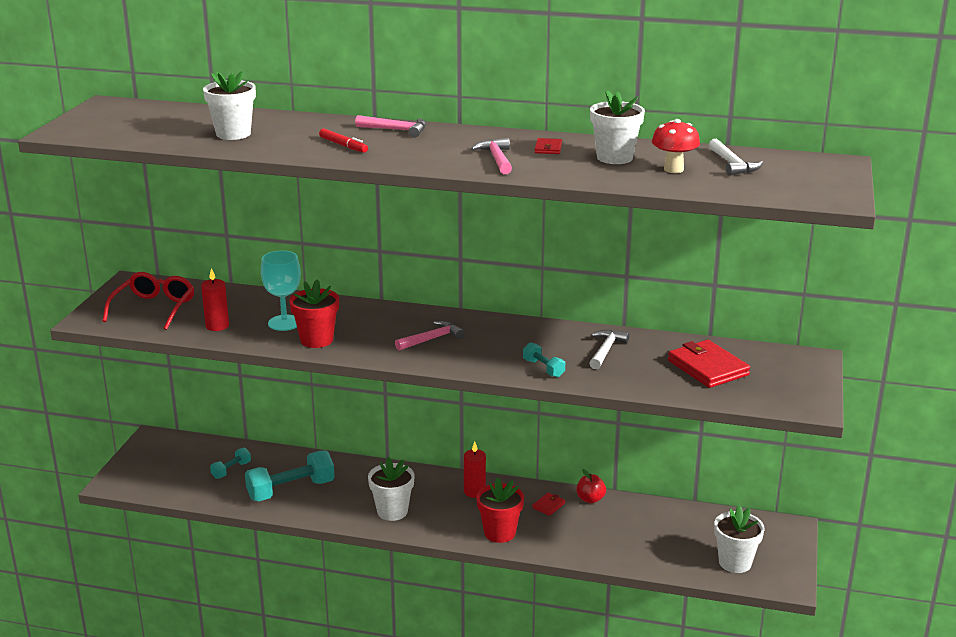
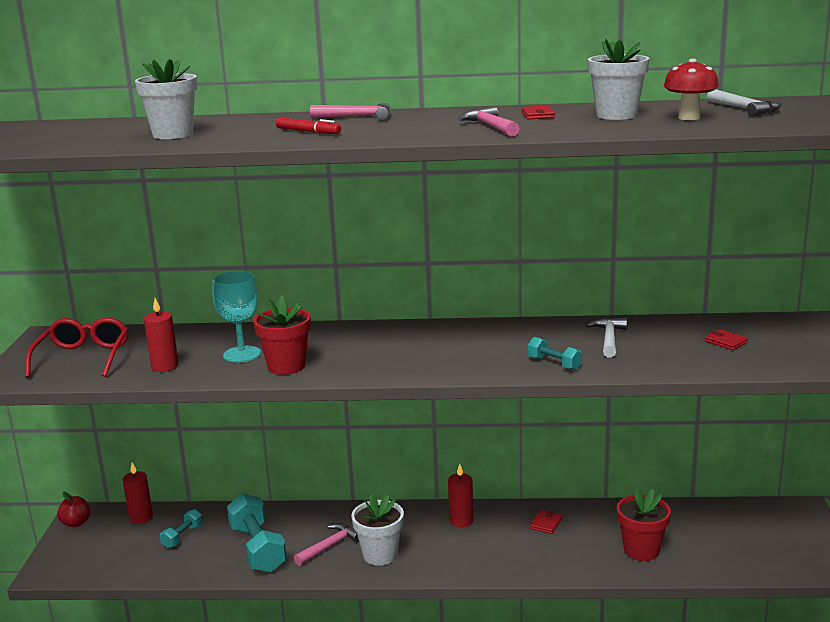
camera: 10 degrees left, 5 degrees down
(201, 448) = (141, 517): none -> red candle
(291, 490) = (258, 548): turquoise dumbbell -> turquoise dumbbell turned 75 degrees counterclockwise
(432, 339) = (416, 350): pink hammer -> pink hammer (330, 546)
(499, 533) = (507, 560): red flower pot -> red flower pot (641, 550)
(590, 499) = (586, 511): red apple -> red apple (76, 523)
(708, 368) = (726, 342): red wallet -> red wallet, size x0.46
(735, 562) = (768, 554): white flower pot -> none

